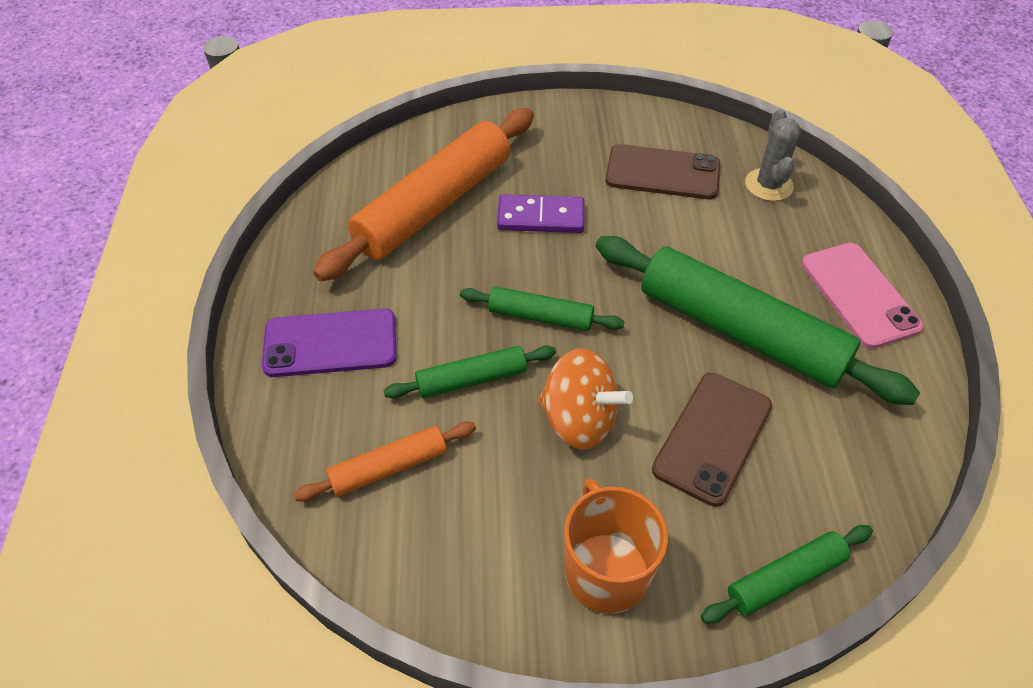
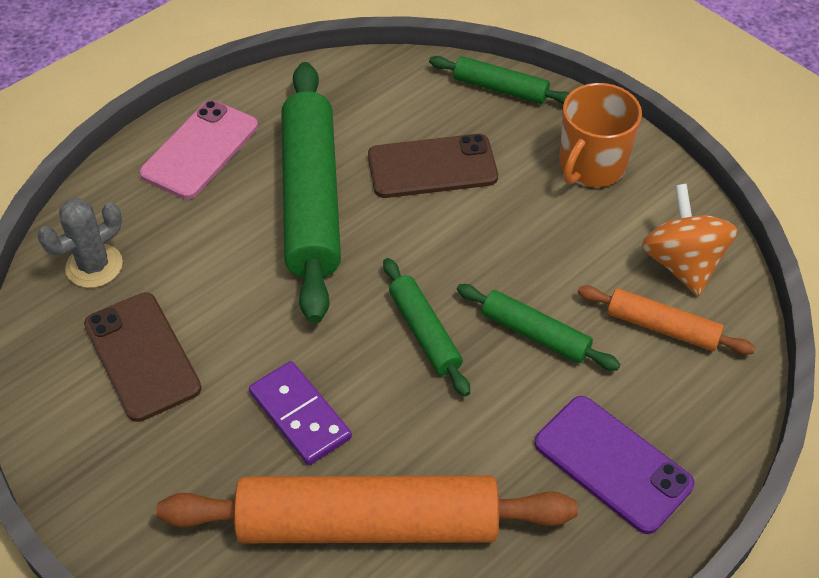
camera: 130 degrees left, 0 degrees up
(579, 420) = (498, 245): orange spinning top -> orange spinning top (682, 263)

